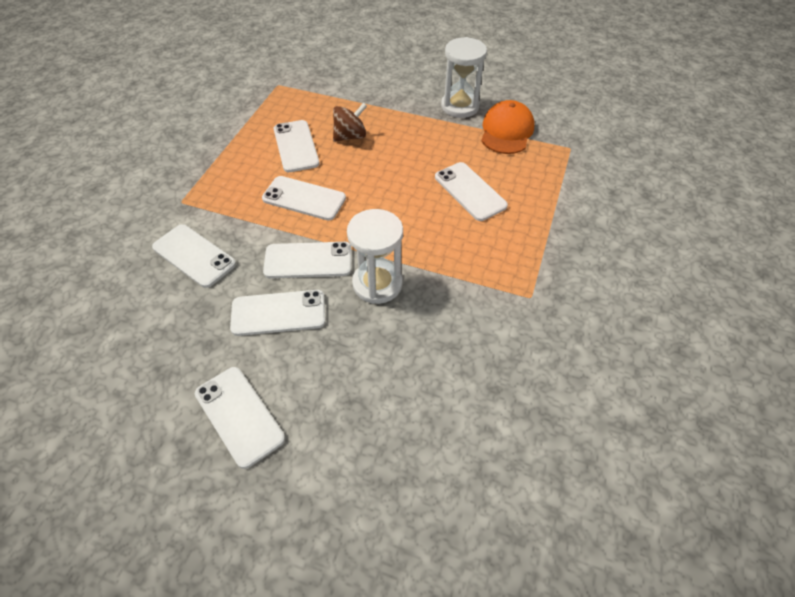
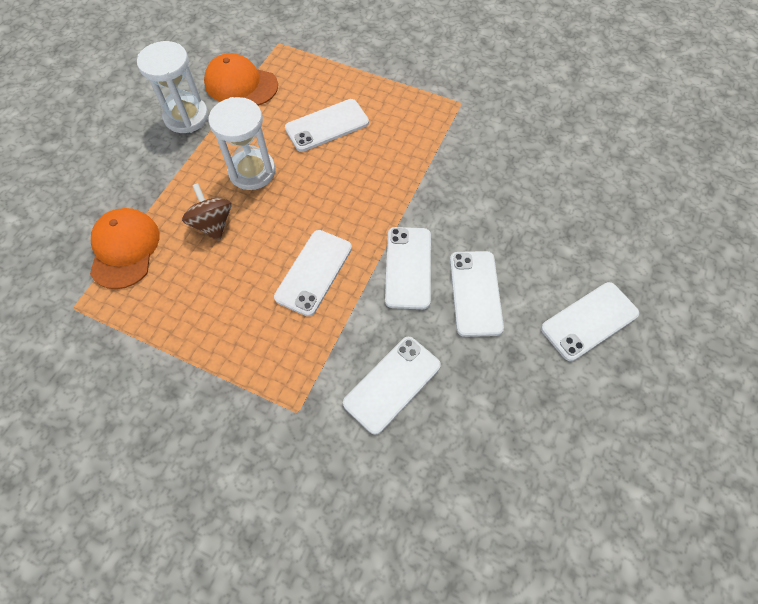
camera: 85 degrees left, 10 degrees up
(296, 146) = (217, 282): white phone -> none
(325, 98) = (124, 249): none -> orange cap
(377, 284) = (442, 209): white hourglass -> white hourglass (252, 171)

